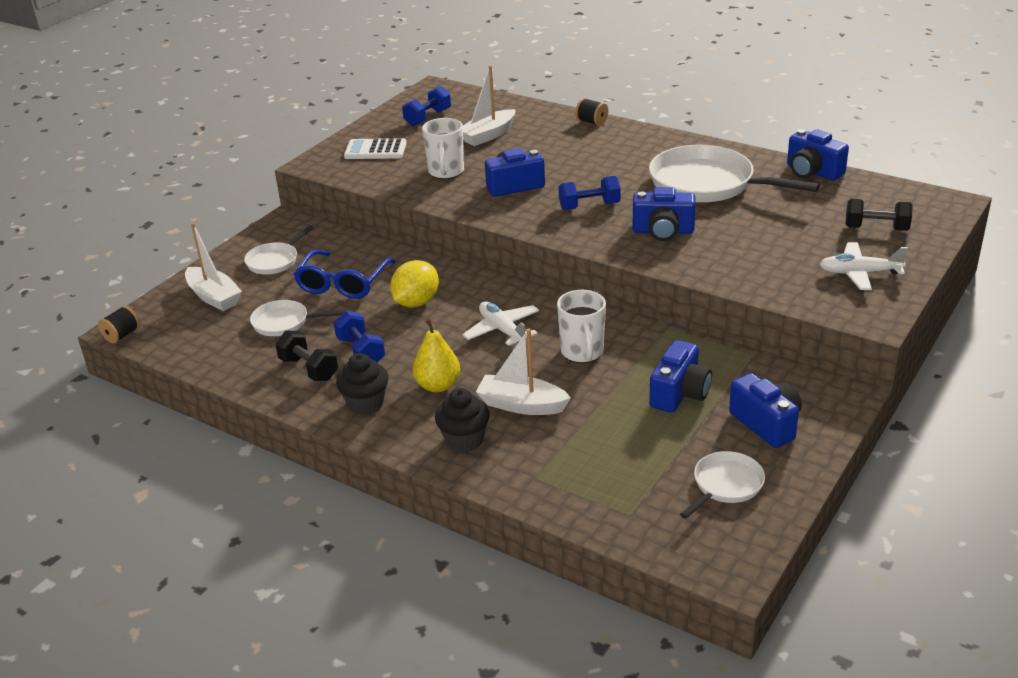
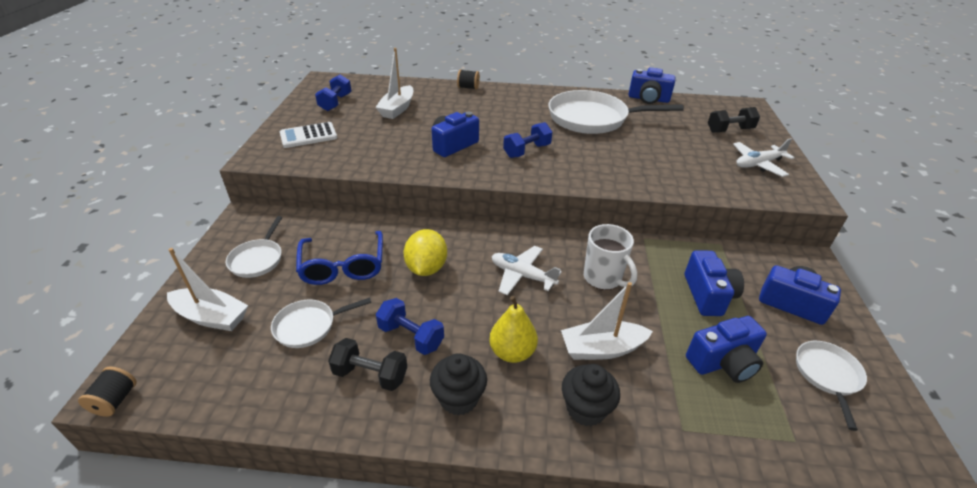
camera: 30 degrees left, 5 degrees up
(446, 172) = (386, 144): white mug -> none
(663, 231) = (599, 160): blue camera -> blue camera (723, 362)

